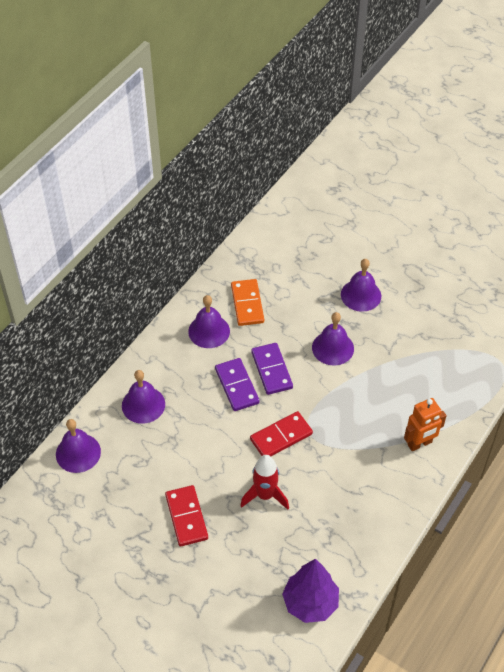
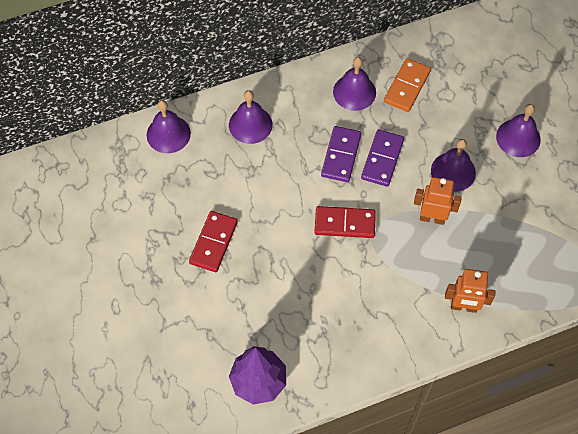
camera: 35 degrees right, 10 degrees up
(265, 495) = (292, 265): red rocket -> none
(344, 392) = (432, 218): none -> orange robot

